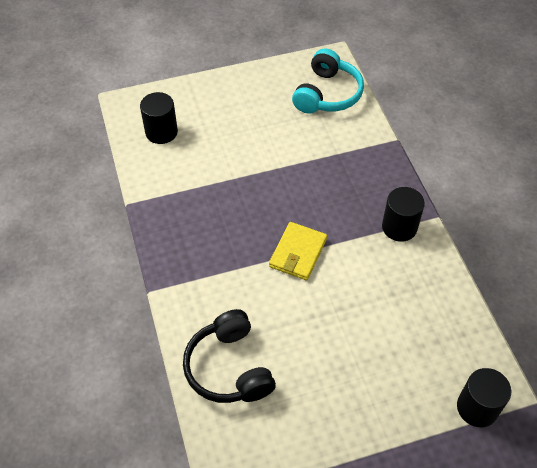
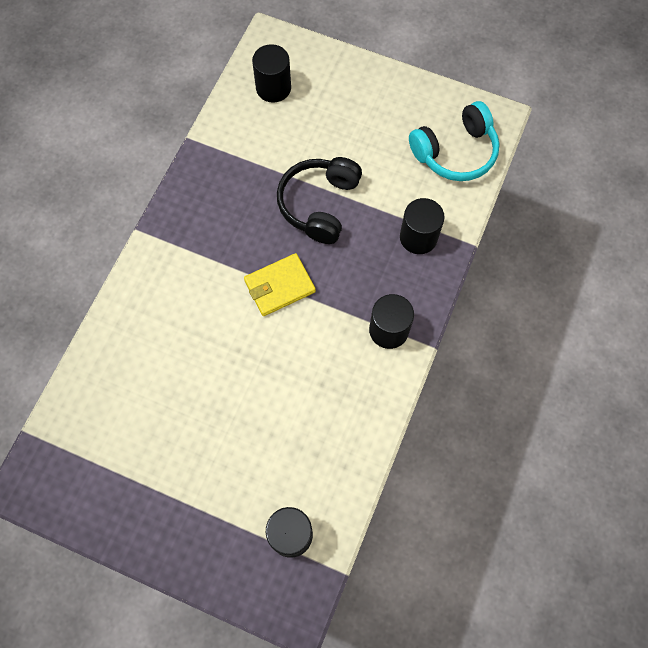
camera: 40 degrees right, 15 degrees up
(229, 368) = (135, 340): black headphones -> black headphones (319, 204)
(358, 158) = (418, 237): none -> black cylinder

